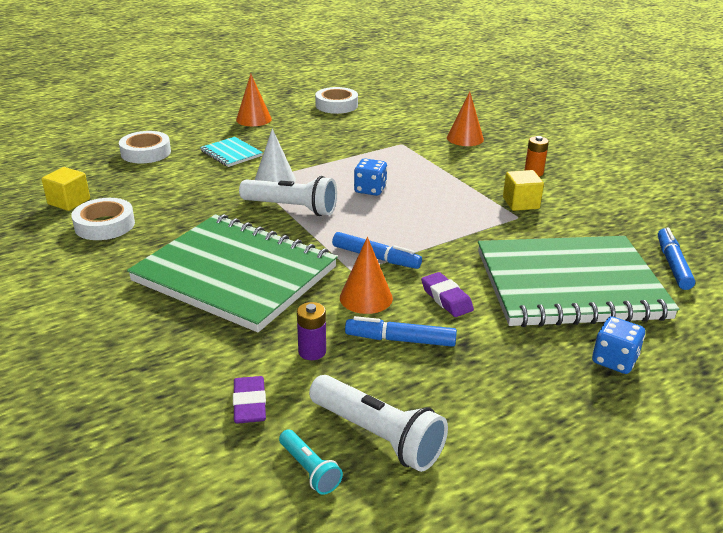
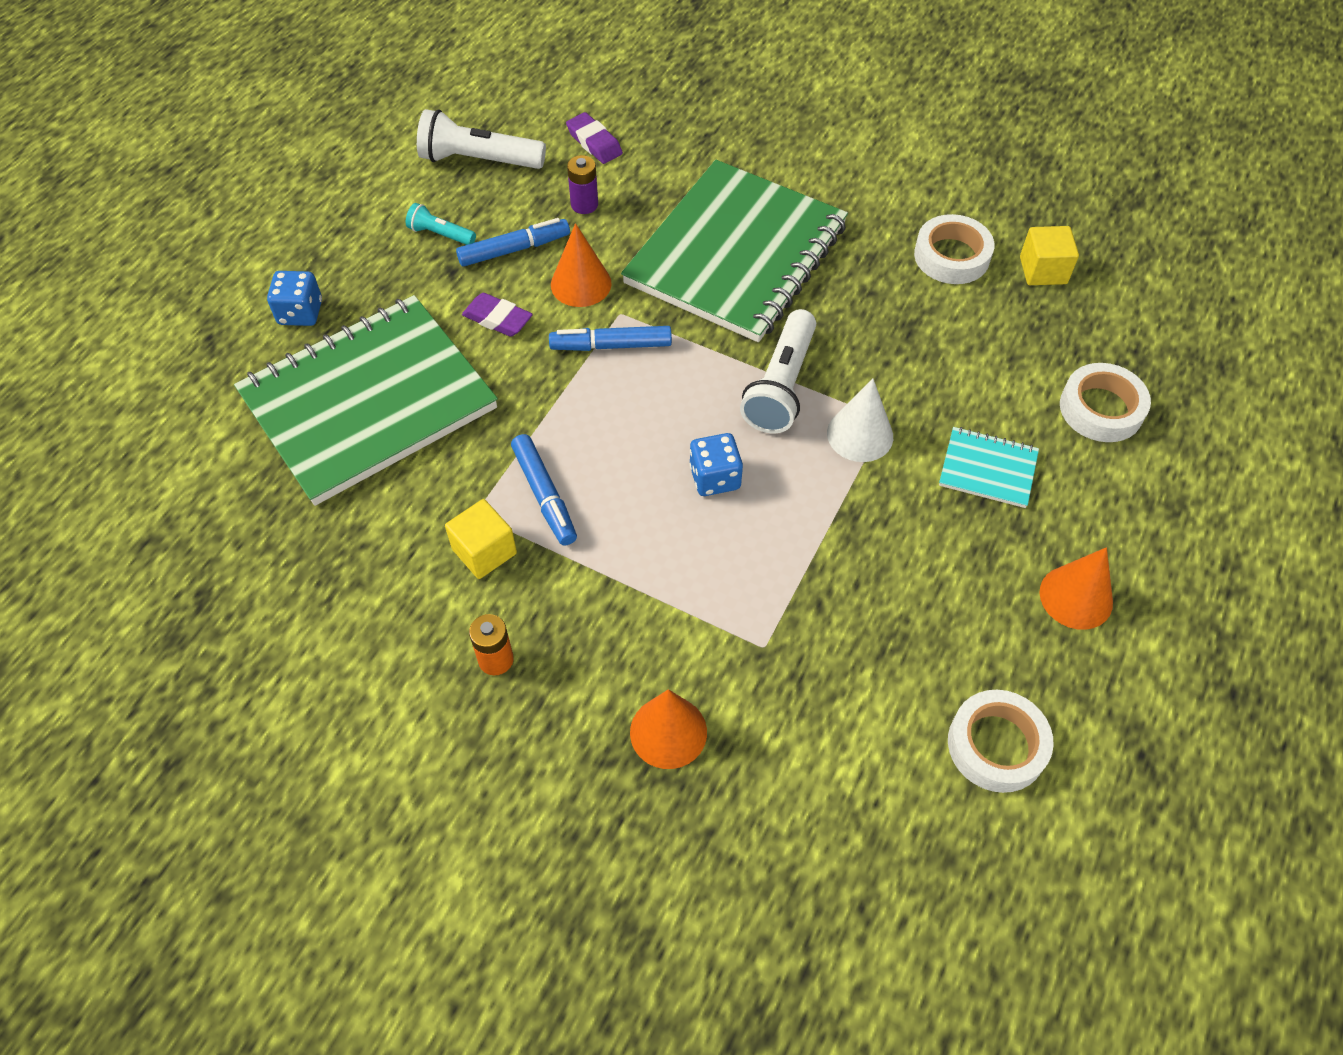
camera: 150 degrees right, 25 degrees up
(235, 274) = (736, 254): green notebook -> green notebook turned 60 degrees counterclockwise
(291, 208) = (781, 386): white flashlight -> white flashlight turned 60 degrees counterclockwise
(309, 469) = (511, 120): turquoise flashlight -> turquoise flashlight (441, 234)
(672, 264) = (244, 501): blue marker -> blue marker (544, 495)

